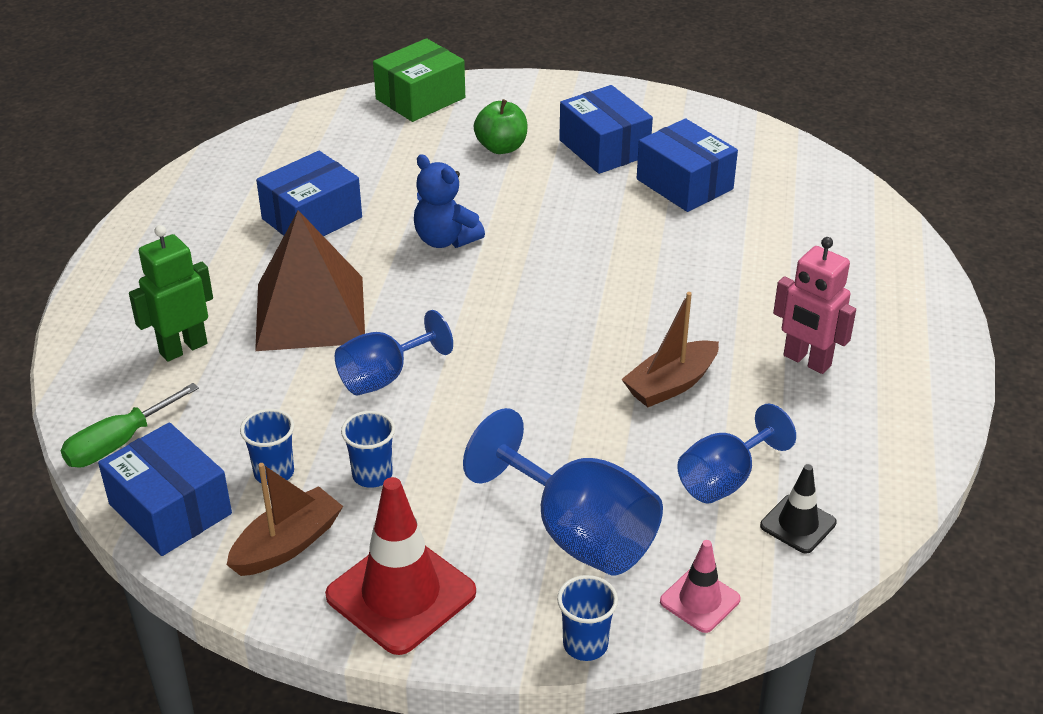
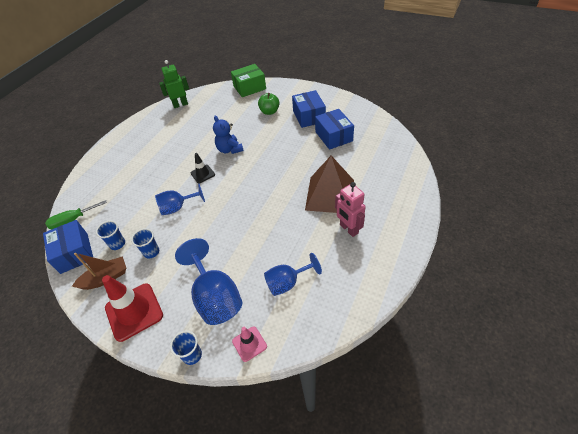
camera: 20 degrees right, 10 degrees up
(183, 348) = (115, 183): green robot -> green robot (180, 104)
(310, 312) = (166, 174): brown pyramid -> brown pyramid (330, 194)
(312, 218) = (186, 134): blue box -> none
(671, 384) = (286, 230): brown boat -> none
(798, 524) = (309, 313): black traffic cone -> black traffic cone (202, 174)

